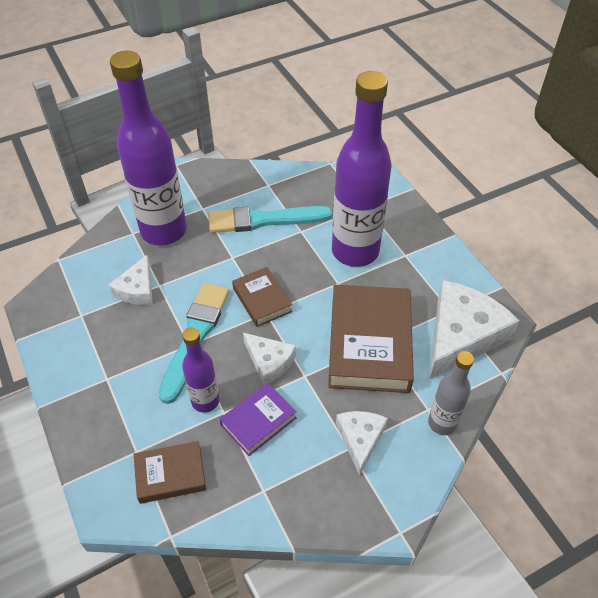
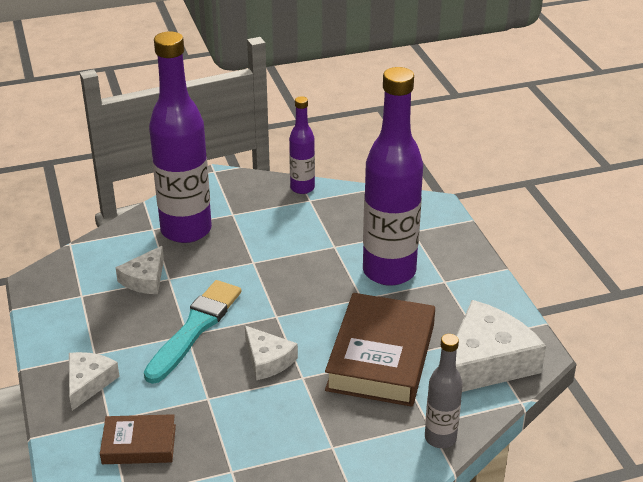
camera: 10 degrees right, 15 degrees down
(205, 401) = (191, 386): purple bottle -> purple bottle (302, 188)
(258, 421) = (242, 411): purple book -> none
(262, 300) = (275, 304): brown book -> none
(264, 220) = (297, 232): turquoise brush -> none
(360, 439) = (346, 440): white cheese -> white cheese (88, 382)

